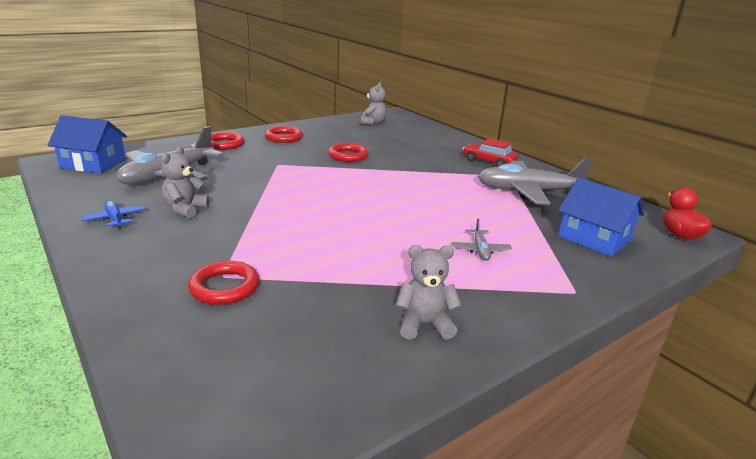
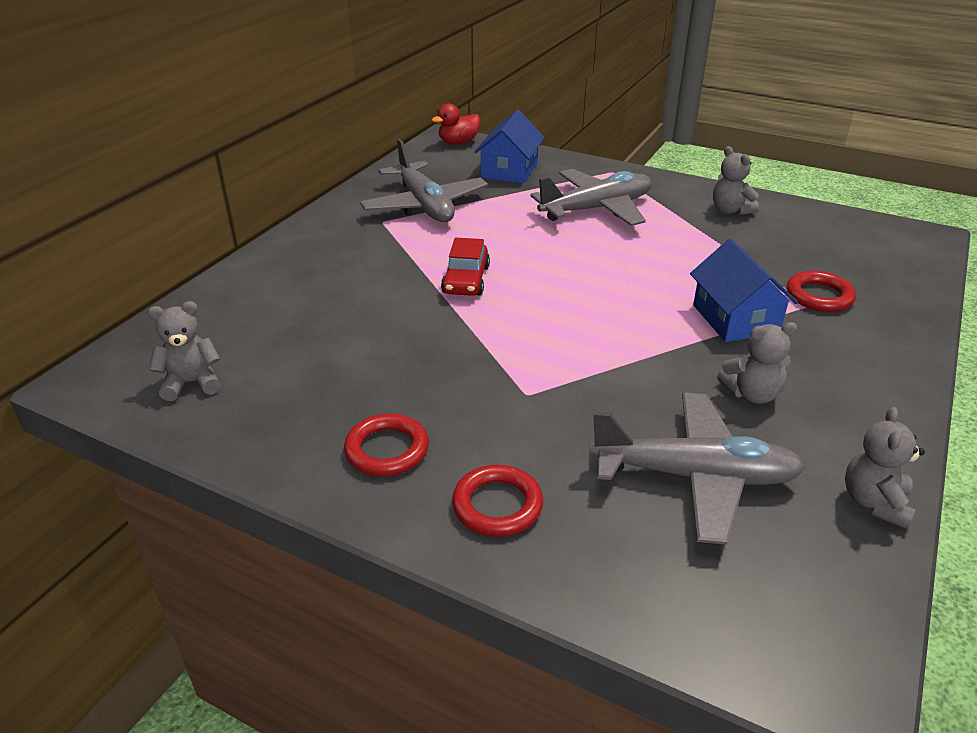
camera: 115 degrees left, 10 degrees up
(75, 203) = (874, 502): none -> grey teddy bear
(93, 164) = (773, 613): blue house -> blue house (735, 319)
(115, 219) = (845, 431): blue plane -> none
(348, 156) = (422, 346): red ring -> none
(480, 250) = (596, 209): grey plane -> grey plane, size x2.32
(489, 162) = (338, 239): red car -> red car (466, 280)

